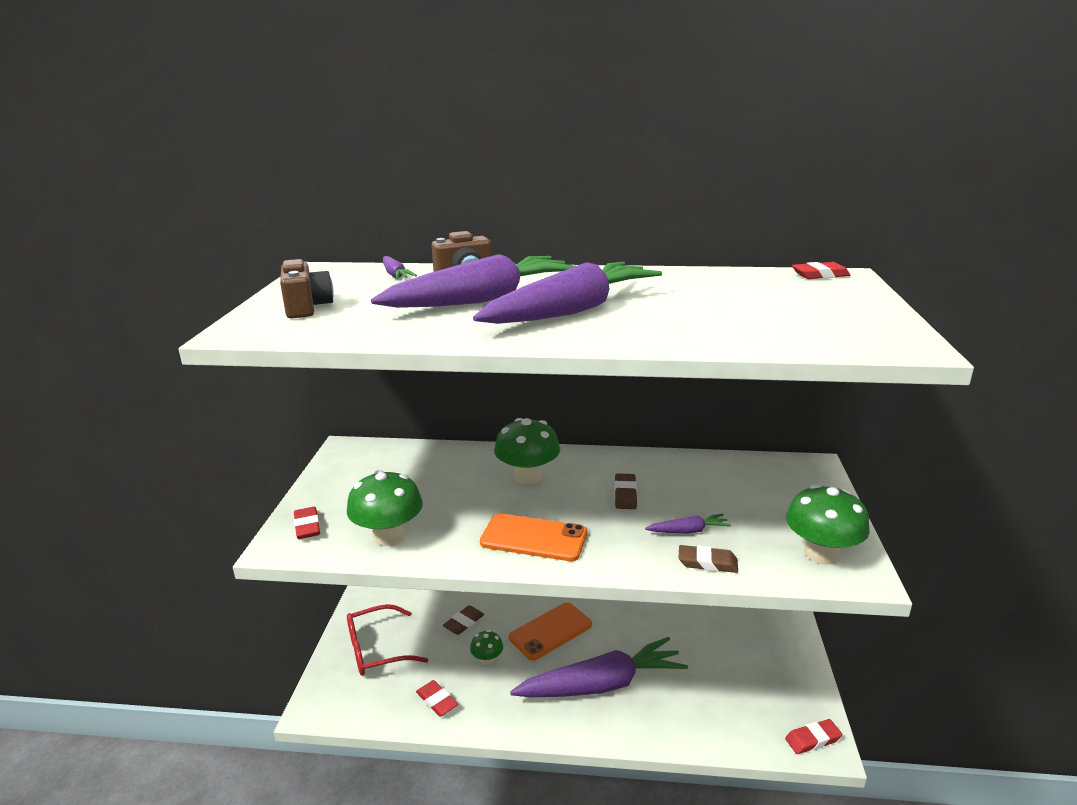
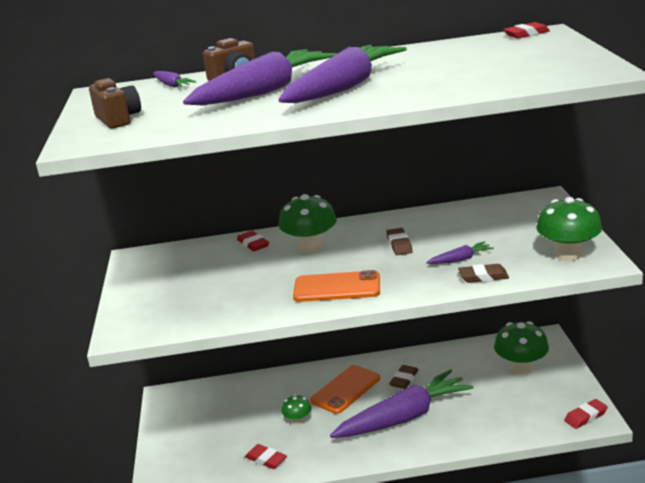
camera: 10 degrees left, 0 degrees up
(307, 526) = (136, 317): red eraser -> red eraser (253, 244)
(376, 650) = (194, 435): red glasses -> none
(388, 536) = (212, 309): green mushroom -> green mushroom (521, 368)
(464, 622) = (265, 399): brown eraser -> brown eraser (404, 379)

